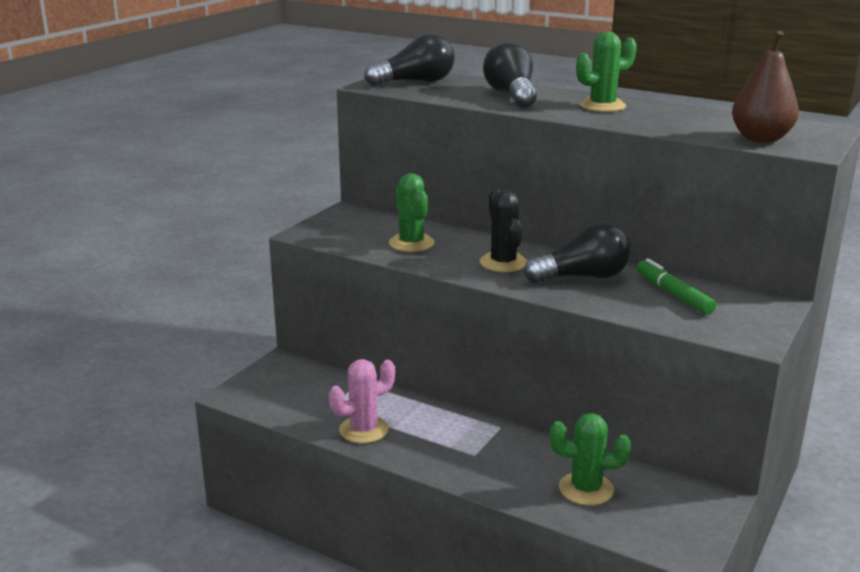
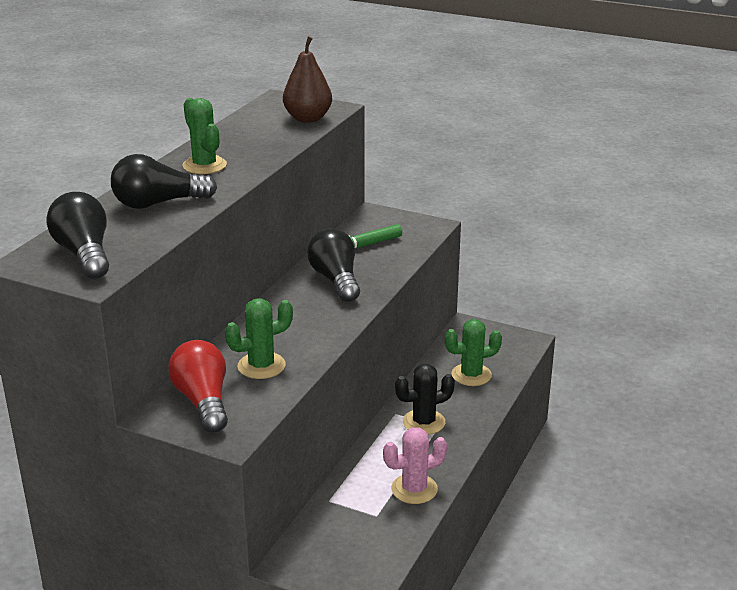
camera: 95 degrees left, 5 degrees up
(361, 224) = (203, 401): none -> red light bulb
(364, 430) = (414, 489): pink cactus -> pink cactus turned 75 degrees counterclockwise
(503, 263) = (308, 315): black cactus -> black cactus (423, 422)
(586, 489) = (471, 375): green cactus -> green cactus turned 75 degrees clockwise

